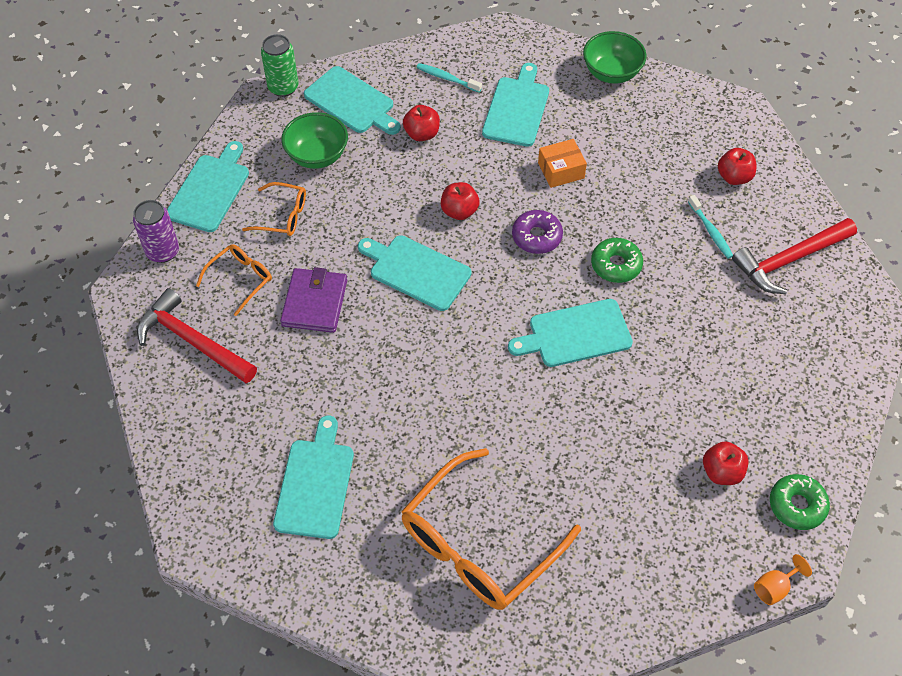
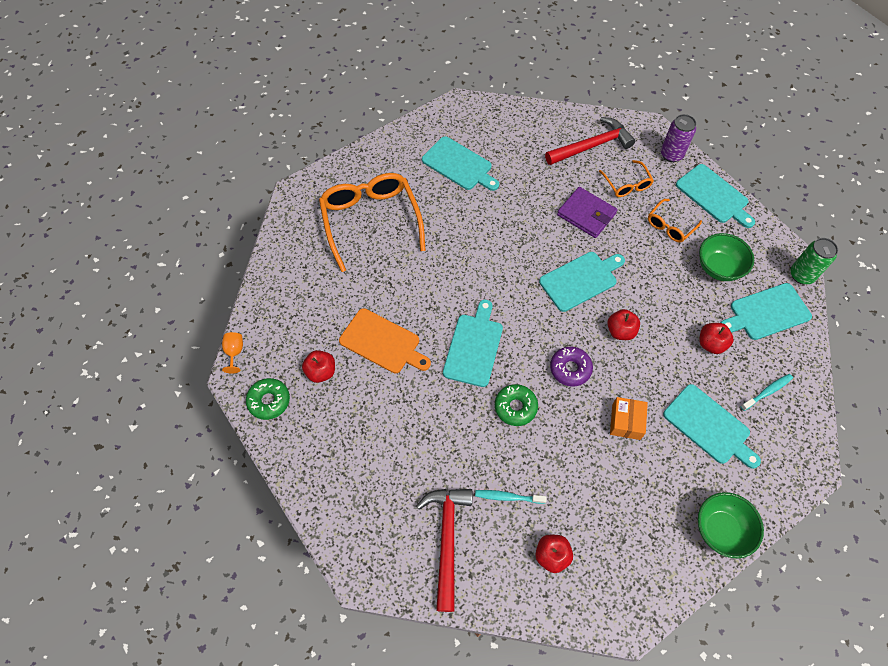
camera: 120 degrees right, 5 degrees up
(638, 428) = (383, 342): none -> orange cutting board

